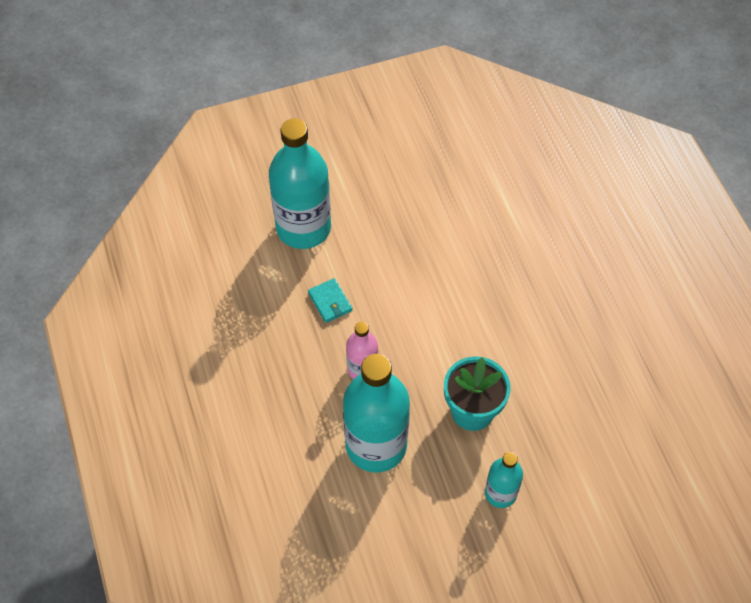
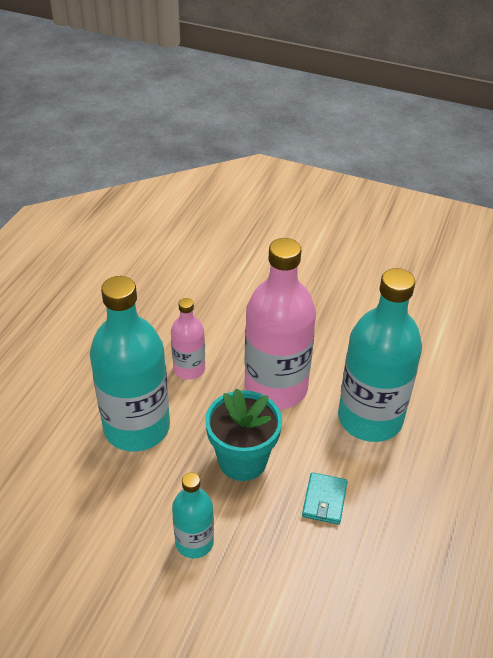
camera: 40 degrees right, 15 degrees down
(303, 228) = (253, 255): turquoise bottle -> turquoise bottle (370, 418)
(330, 302) = (217, 311): turquoise wallet -> turquoise wallet (324, 500)
(438, 336) = (276, 388): none -> pink bottle

